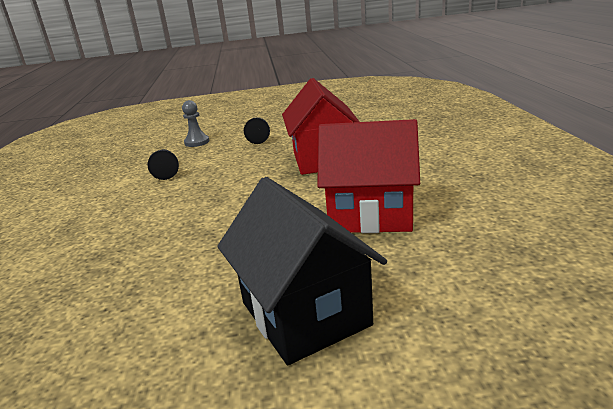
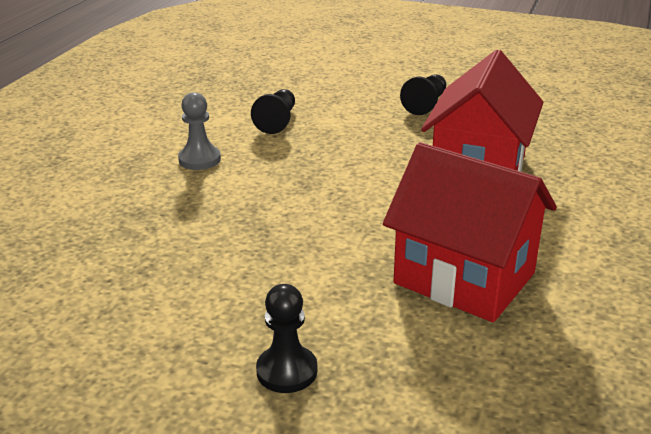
camera: 25 degrees right, 5 degrees up
(197, 142) = (343, 85): grey pawn -> grey pawn (199, 159)
(305, 313) = (287, 371): black house -> black pawn

